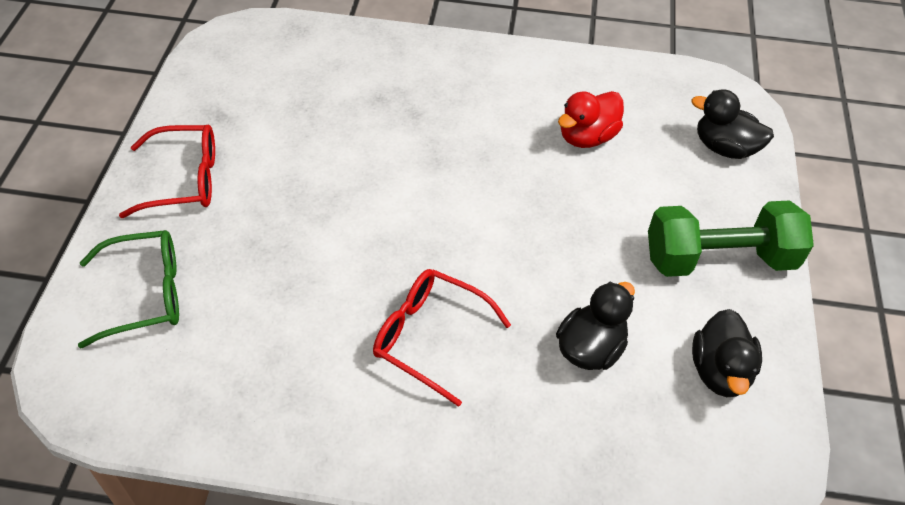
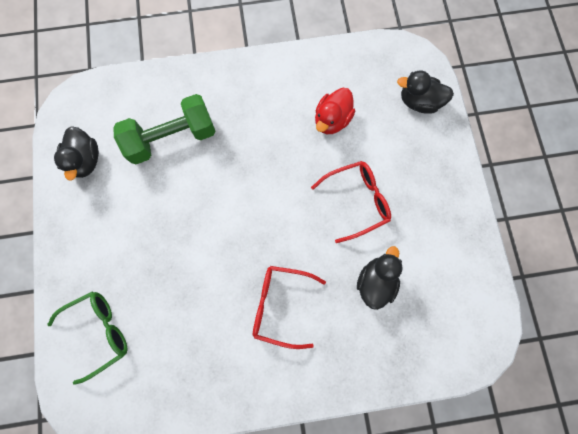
camera: 15 degrees left, 25 degrees up
(183, 180) = (86, 237): red glasses -> red glasses (356, 201)
(719, 259) = (434, 191): green dumbbell -> green dumbbell (172, 138)
(719, 371) = (451, 272): black duck -> black duck (86, 160)

